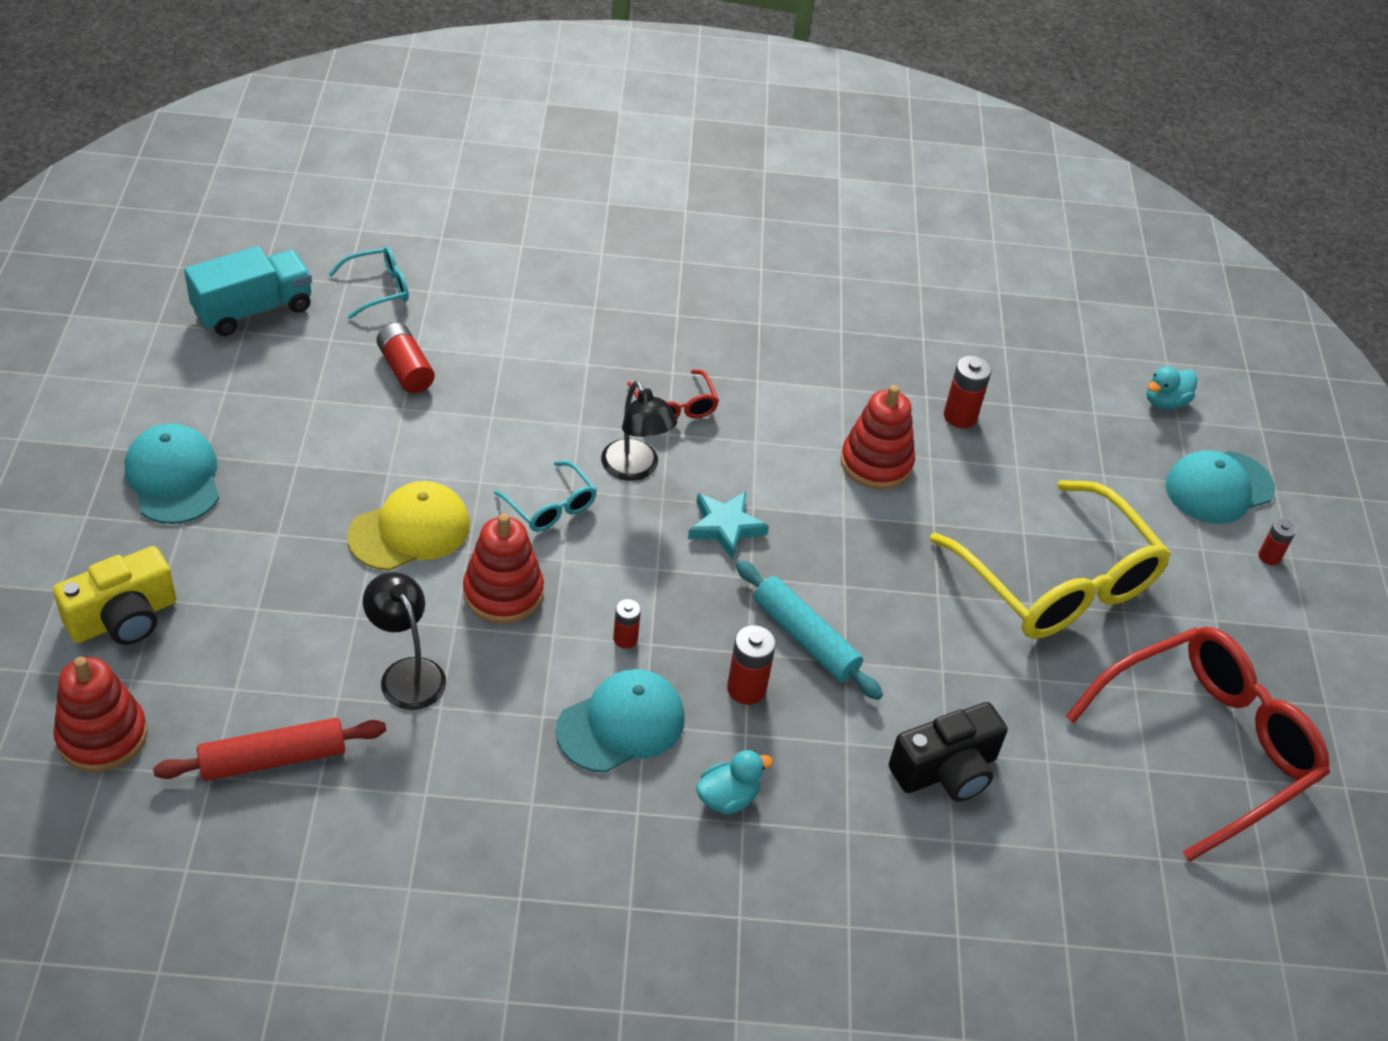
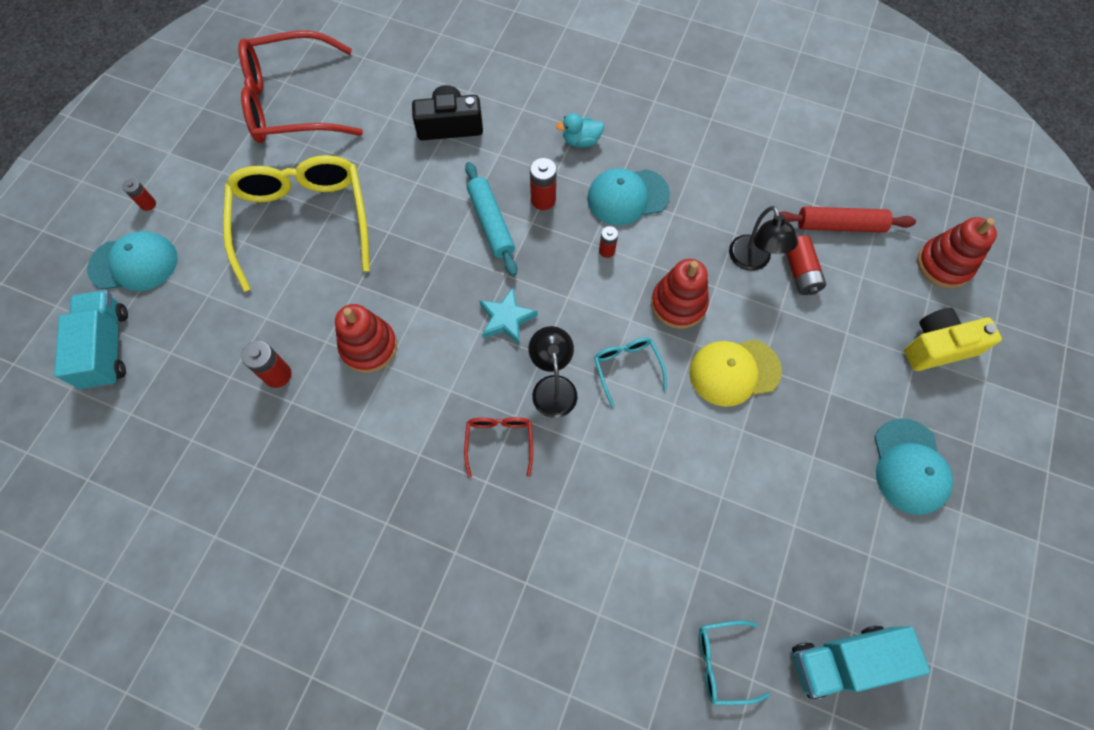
camera: 155 degrees left, 20 degrees up
(405, 369) = (713, 543): red battery -> red battery (800, 272)
(1165, 402) = (107, 348): turquoise duck -> turquoise truck

